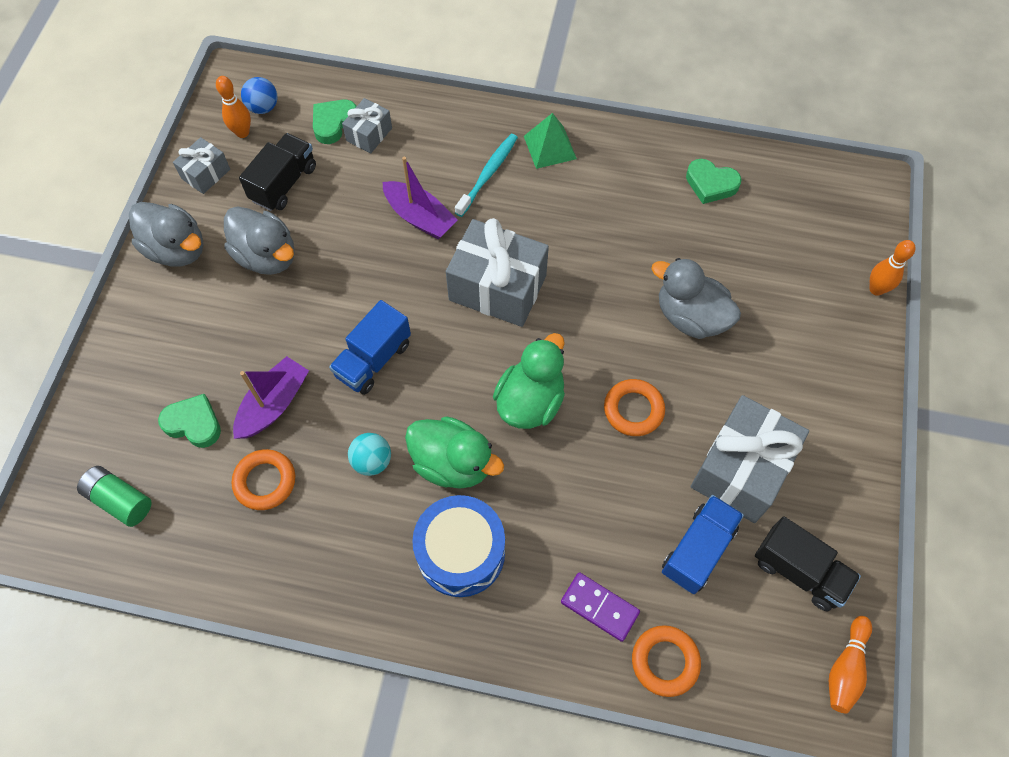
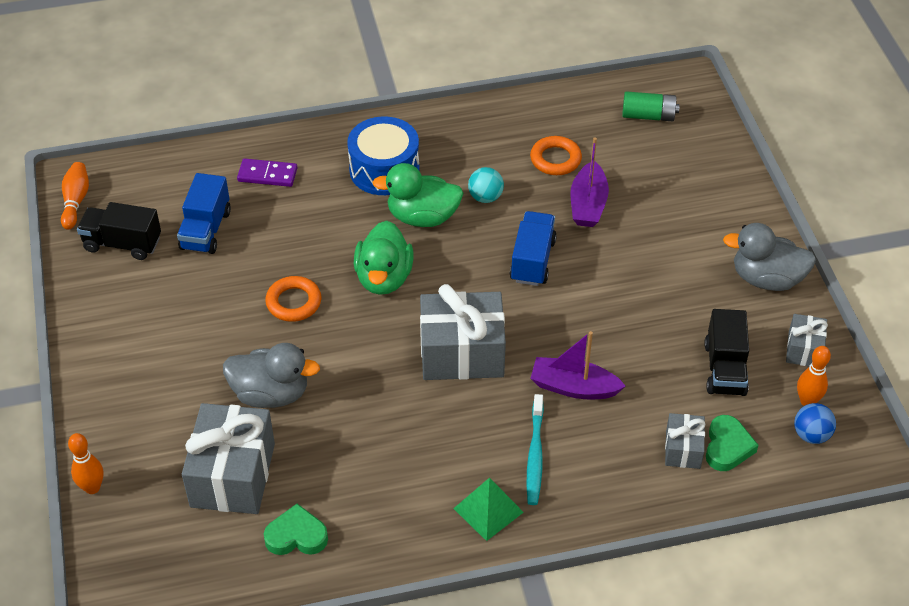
camera: 155 degrees right, 15 degrees down
(193, 423) = (638, 172): green heart -> none
(267, 256) = (685, 302): grey duck -> none
(665, 661) = (209, 163): orange ring -> none
(741, 469) = (187, 292): grey gift -> grey gift (233, 475)

